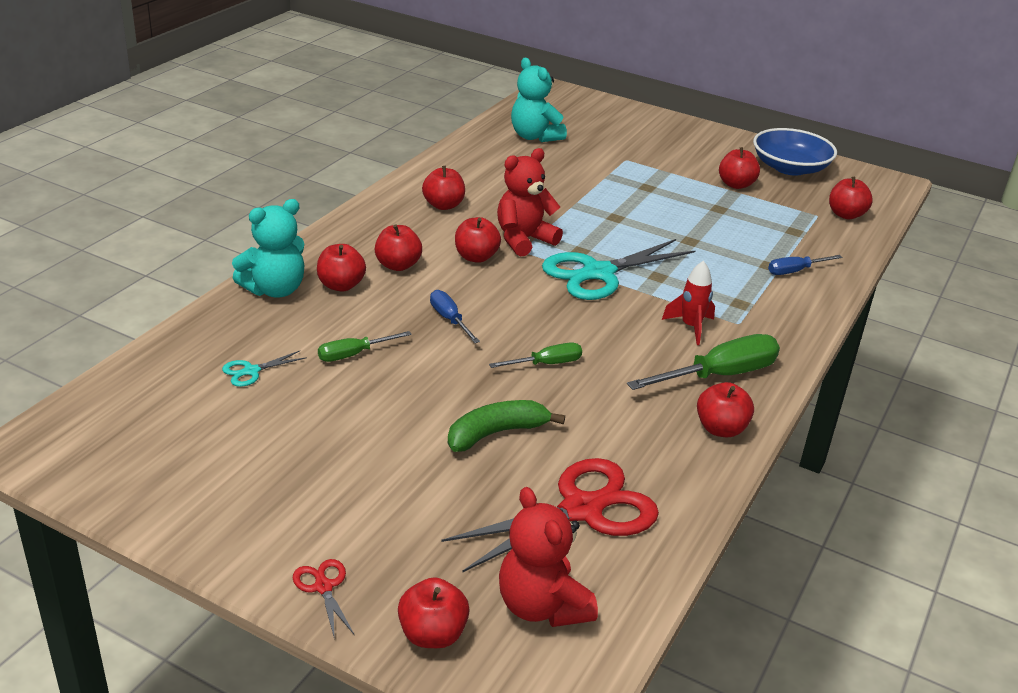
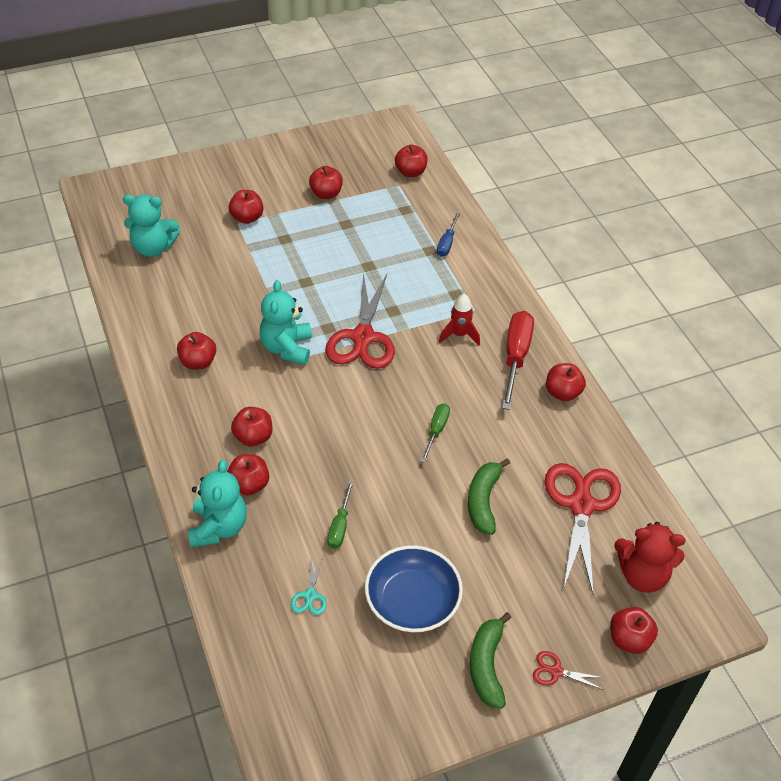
camera: 50 degrees left, 15 degrees up
(280, 527) = (487, 665): none -> green banana
(449, 319) = (345, 449): blue screwdriver -> none
(476, 257) = (284, 387): red apple -> red apple (247, 218)
(524, 240) = (287, 348): red teddy bear -> turquoise teddy bear
(598, 273) = (363, 337): turquoise scissors -> red scissors
(719, 375) = (515, 357): green screwdriver -> red screwdriver
(790, 168) = (332, 153): blue bowl -> blue bowl (412, 601)

